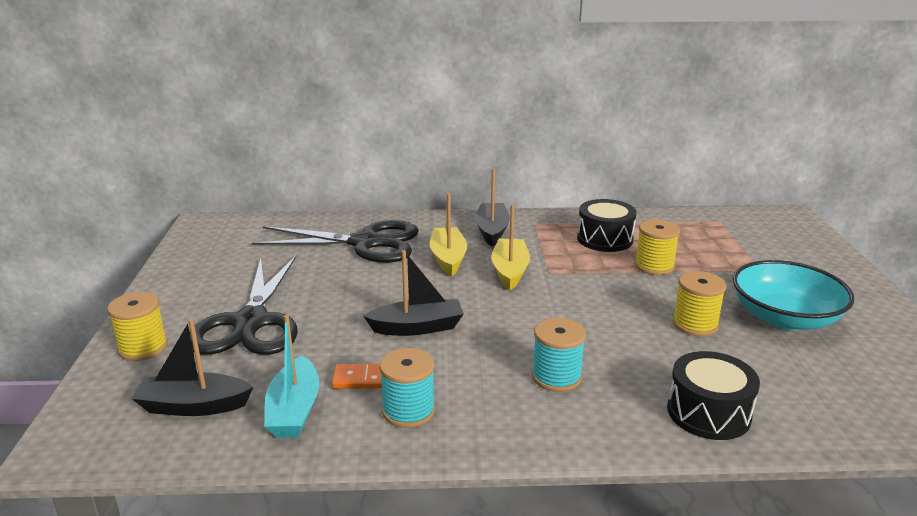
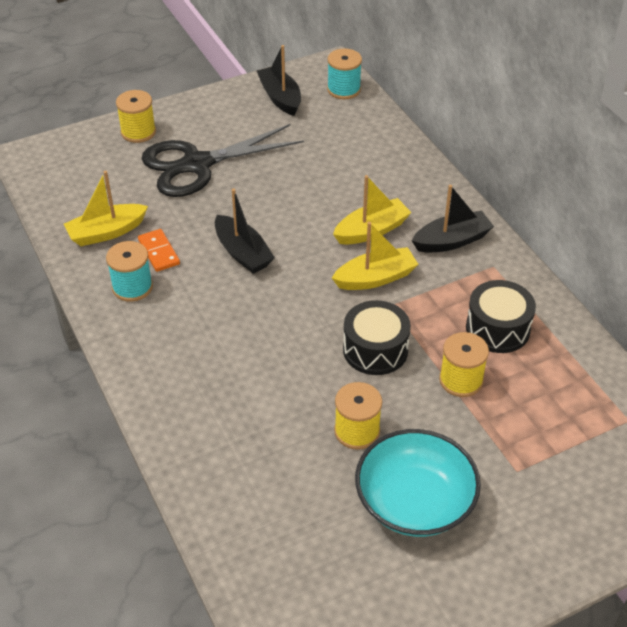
camera: 65 degrees right, 20 degrees up
(193, 406) = (89, 186): black boat -> black boat (280, 98)
(294, 410) = (106, 232): turquoise boat -> yellow boat
(365, 243) = (363, 170): black scissors -> none
(556, 377) = (216, 355): turquoise spool -> turquoise spool (344, 89)
(708, 413) = (214, 460): black drum -> black drum (375, 350)

